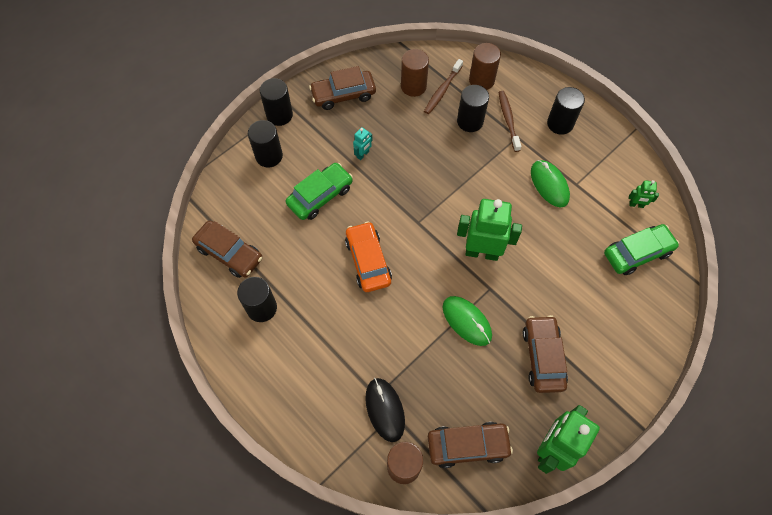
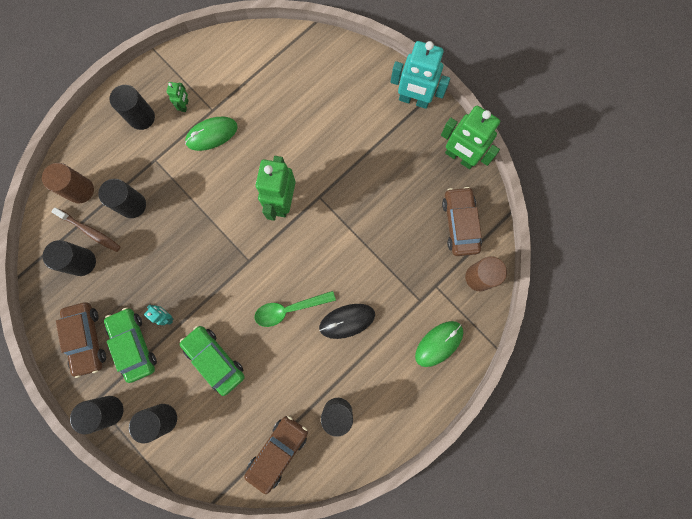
camera: 90 degrees left, 15 degrees up
(368, 261) = (289, 309): orange car -> green spoon
(385, 409) = (432, 293): black mouse -> black mouse (347, 321)
(413, 86) = (82, 262): brown cylinder -> black cylinder
(466, 321) = (350, 219): green mouse -> green mouse (439, 343)
(508, 120) = (134, 167): brown toothbrush -> none
(543, 357) = (383, 157): brown car -> none
(618, 394) = (414, 100): none -> turquoise robot
(636, 205) = (237, 60): green robot -> green robot (185, 105)
(637, 253) = (286, 67): green car -> green car (134, 345)

